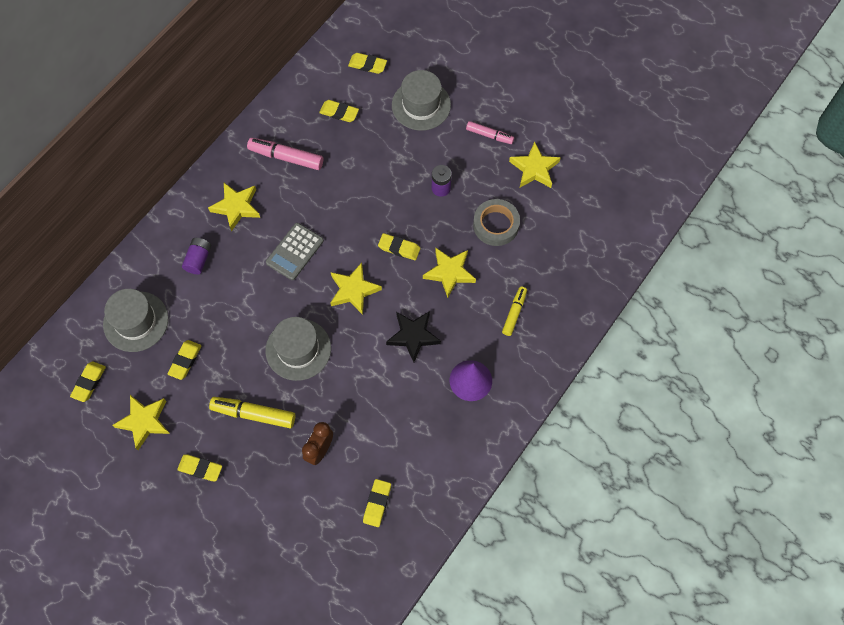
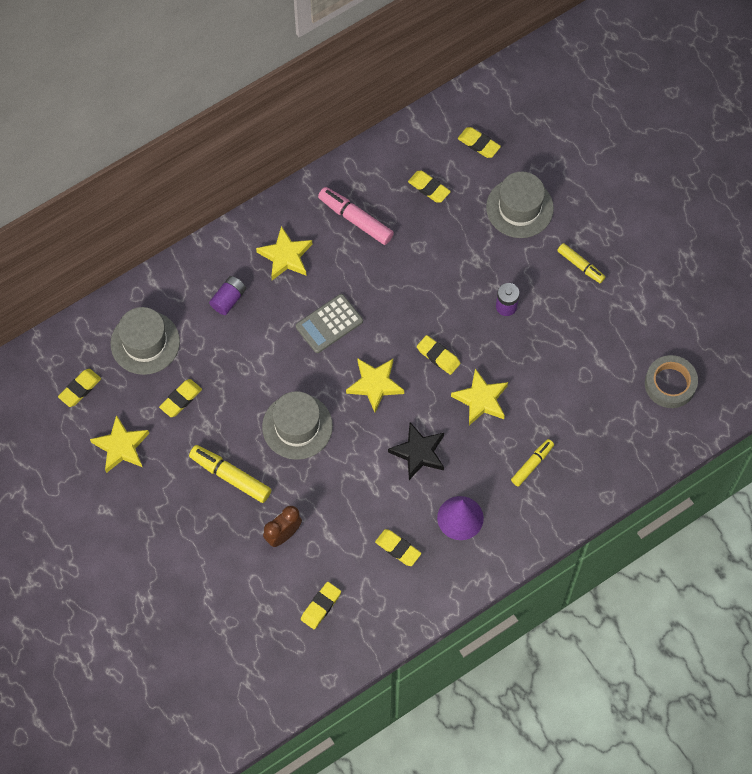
camera: 20 degrees right, 0 degrees up
(200, 468) = (160, 512): yellow eraser -> yellow eraser (398, 548)
(489, 135) = (580, 266): pink marker -> yellow marker
(496, 225) = (549, 365): grey tape -> grey tape (670, 384)
(534, 169) = (614, 318): yellow star -> none

